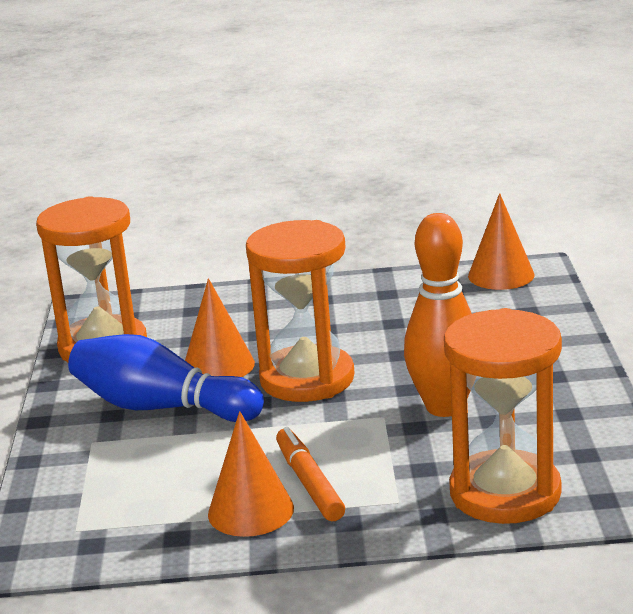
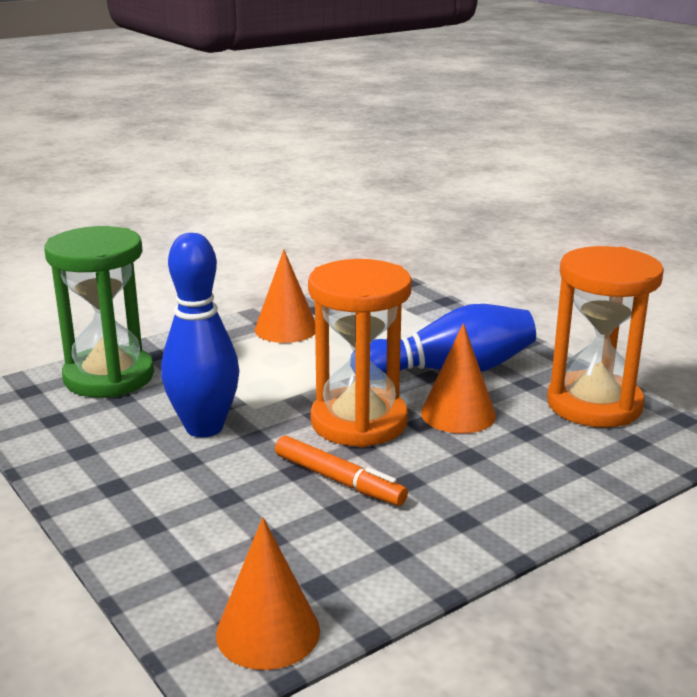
camera: 145 degrees right, 0 degrees up
(309, 483) = (264, 351): orange marker -> orange marker (339, 480)
(445, 407) = (204, 427): orange bowling pin -> blue bowling pin
(505, 493) = (109, 377): orange hourglass -> green hourglass

